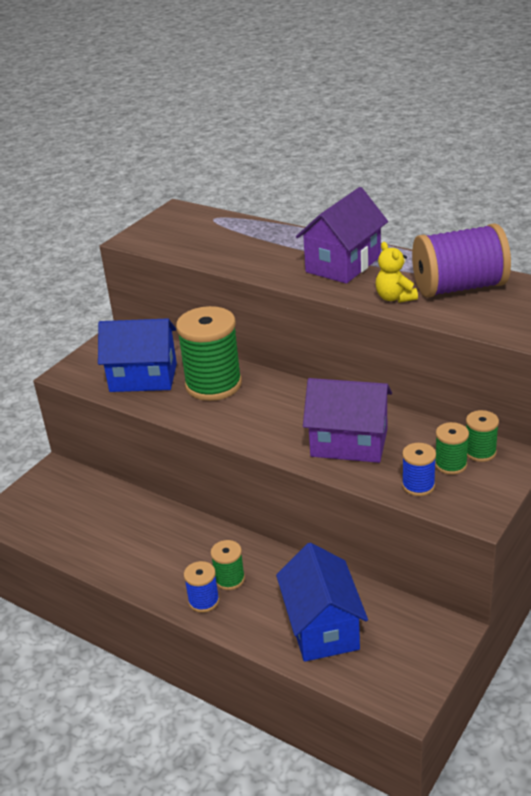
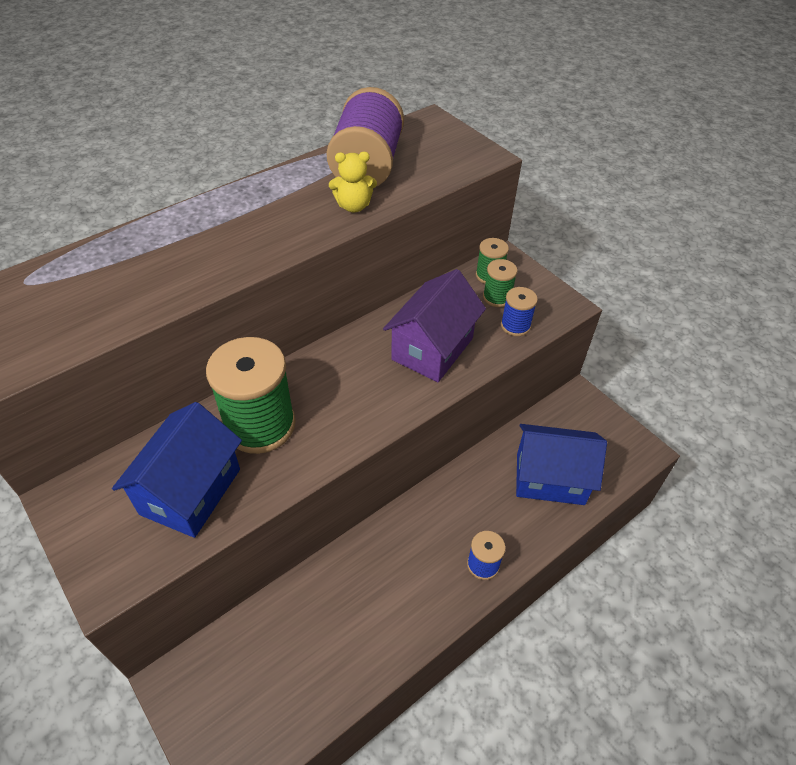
camera: 75 degrees left, 15 degrees up
(229, 579) = (462, 533): green spool -> none
(343, 264) = (256, 217): purple house -> none

